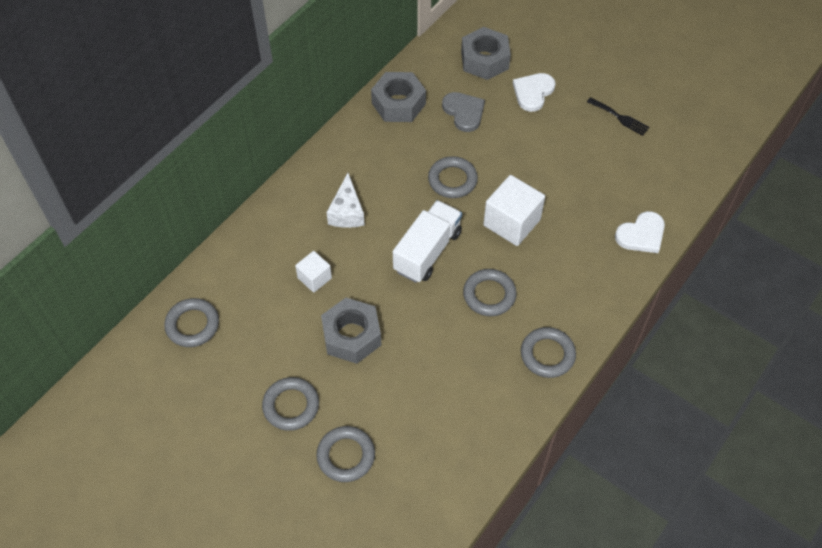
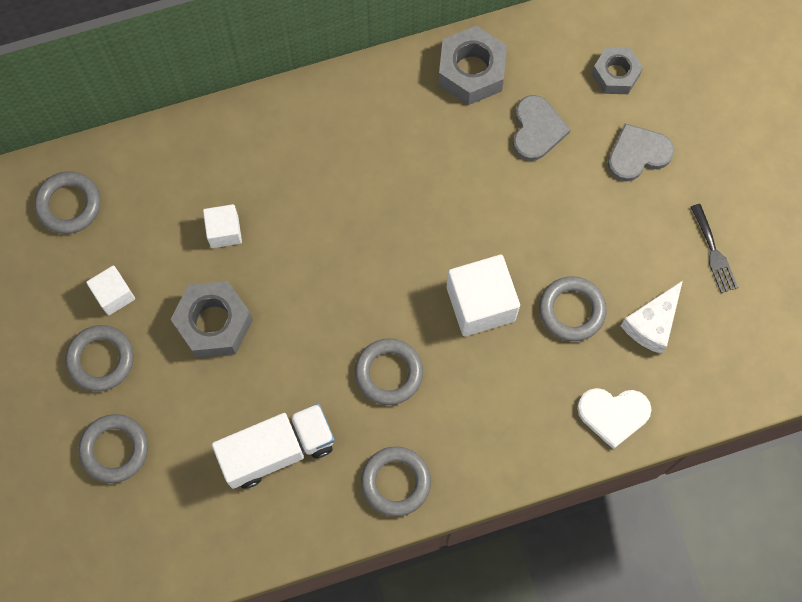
camera: 35 degrees right, 15 degrees up
(268, 360) = (114, 295): none -> white cube
(347, 212) = (314, 174): white cheese -> white cheese (652, 324)
(427, 251) = (363, 278): white truck -> white truck (277, 450)
(452, 180) = (456, 209): grey ring -> grey ring (571, 310)
(484, 60) = (615, 74): grey nut -> grey nut, size x0.66
(533, 92) = (638, 154): white heart -> grey heart

